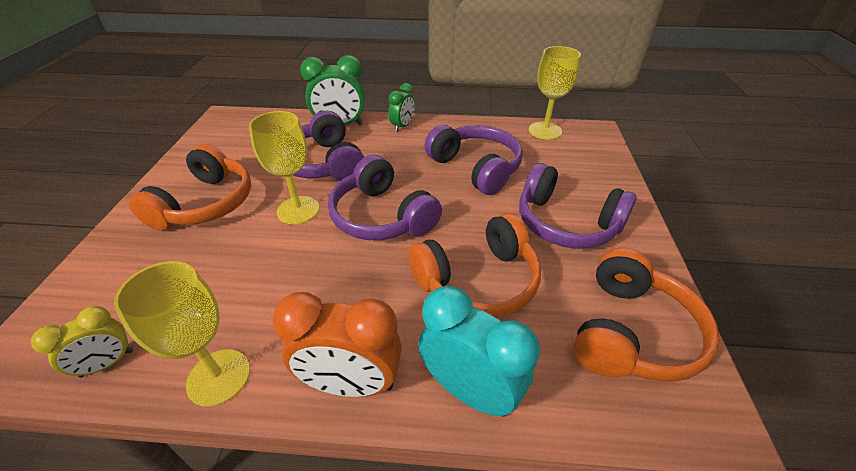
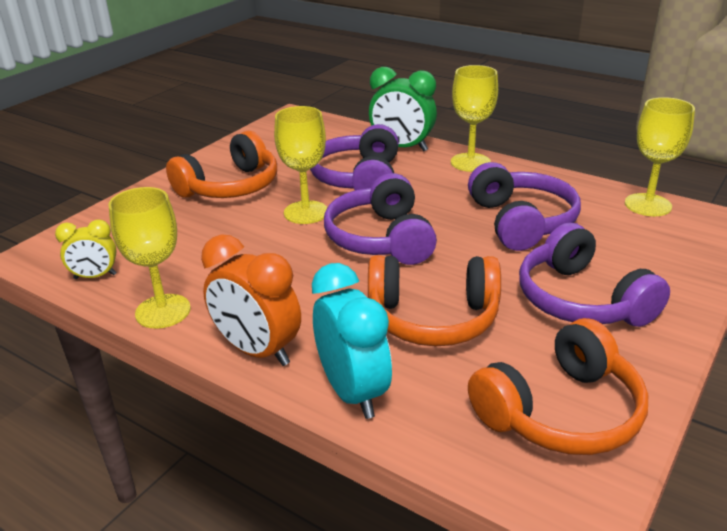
camera: 30 degrees right, 10 degrees down
(402, 126) = (470, 162): green clock -> yellow goblet

